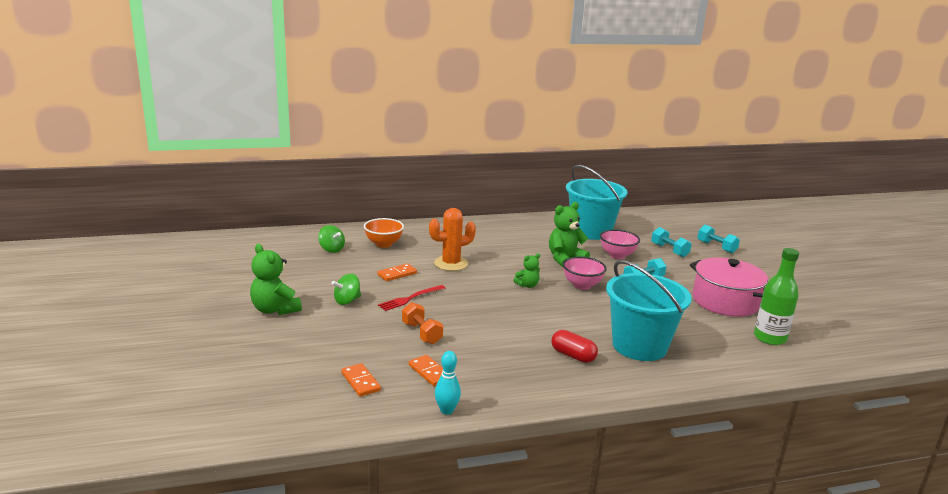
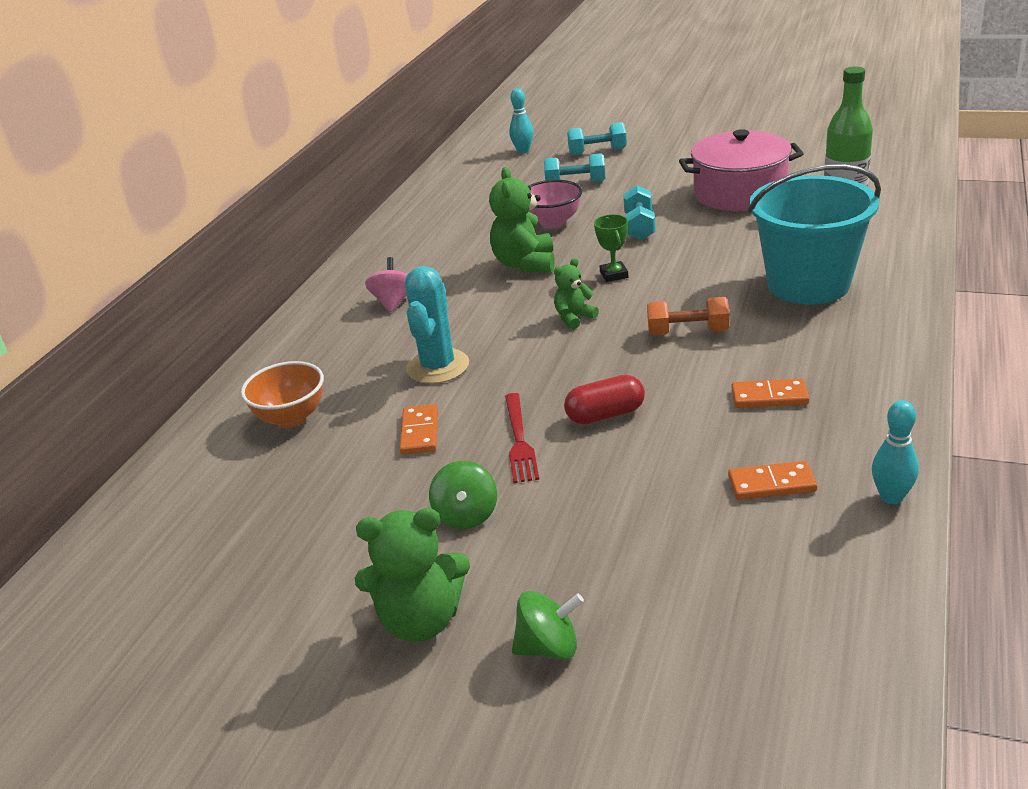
camera: 50 degrees left, 10 degrees up
(331, 249) = (244, 485): green spinning top -> green spinning top (549, 647)
(360, 382) = (759, 568): orange domino -> orange domino (769, 397)
(422, 333) = (645, 459): orange dumbbell -> orange dumbbell (688, 332)
(451, 264) = (438, 367): orange cactus -> turquoise cactus
(494, 238) = (393, 302): none -> pink spinning top
(527, 285) = (574, 318): green teddy bear -> green teddy bear turned 135 degrees counterclockwise
(573, 355) = (801, 341): red capsule -> red capsule (605, 415)
(582, 285) = (614, 275): pink bowl -> green trophy
(591, 231) = (461, 218): turquoise bucket -> none
(687, 227) = (523, 151): none -> turquoise bowling pin

